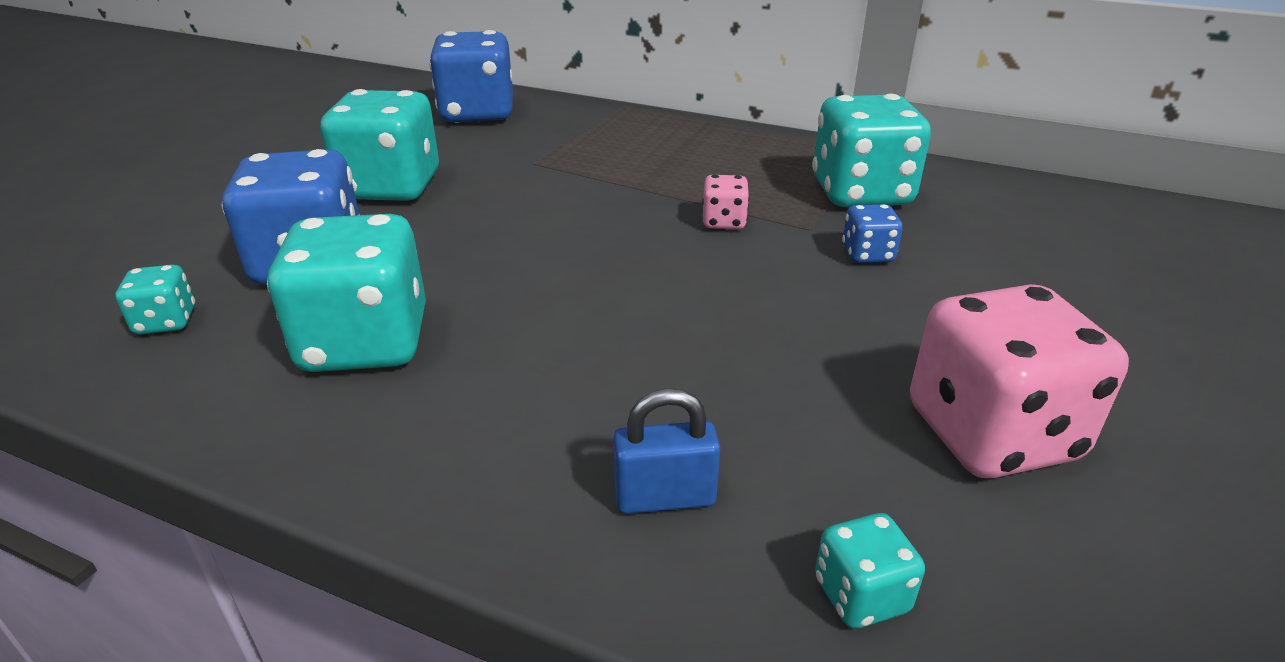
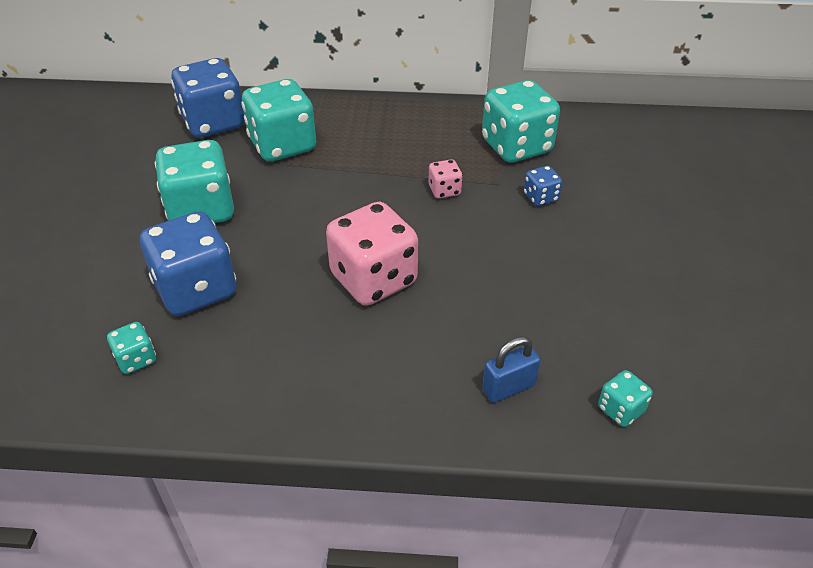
camera: 20 degrees left, 10 degrees up
(365, 343) = (281, 340): turquoise dice -> turquoise dice (282, 145)
(991, 434) = (647, 305): pink dice -> pink dice (373, 279)

